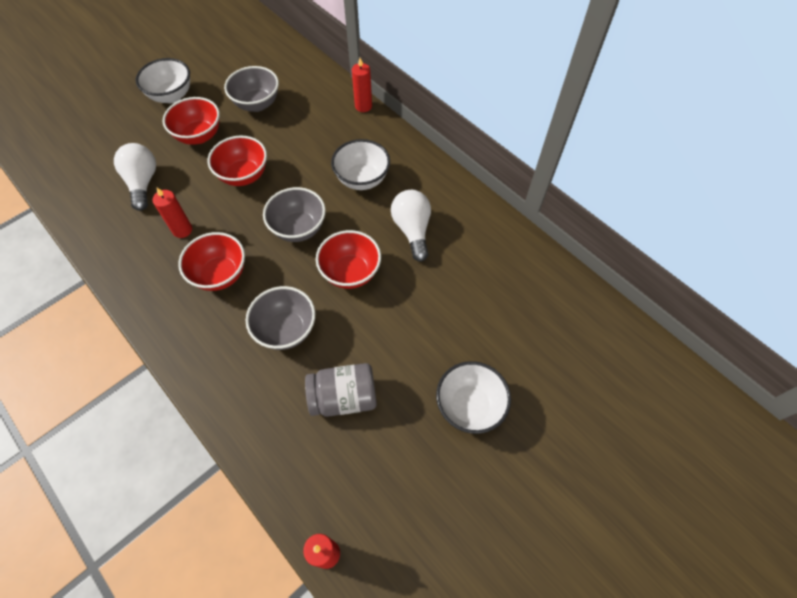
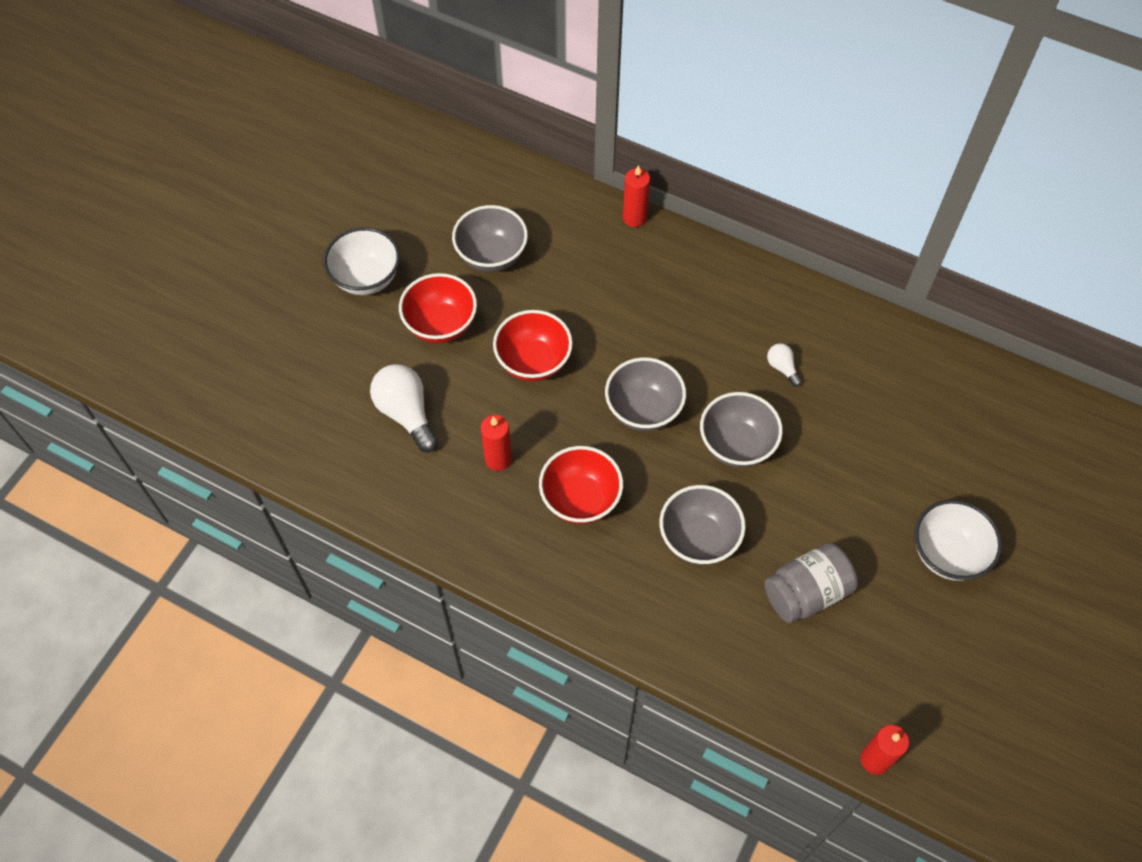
camera: 20 degrees left, 0 degrees up
(350, 272) = (736, 445): red bowl -> grey bowl
(362, 179) = (686, 320): white bowl -> none
(412, 230) = (782, 368): white light bulb -> white light bulb, size x0.50

